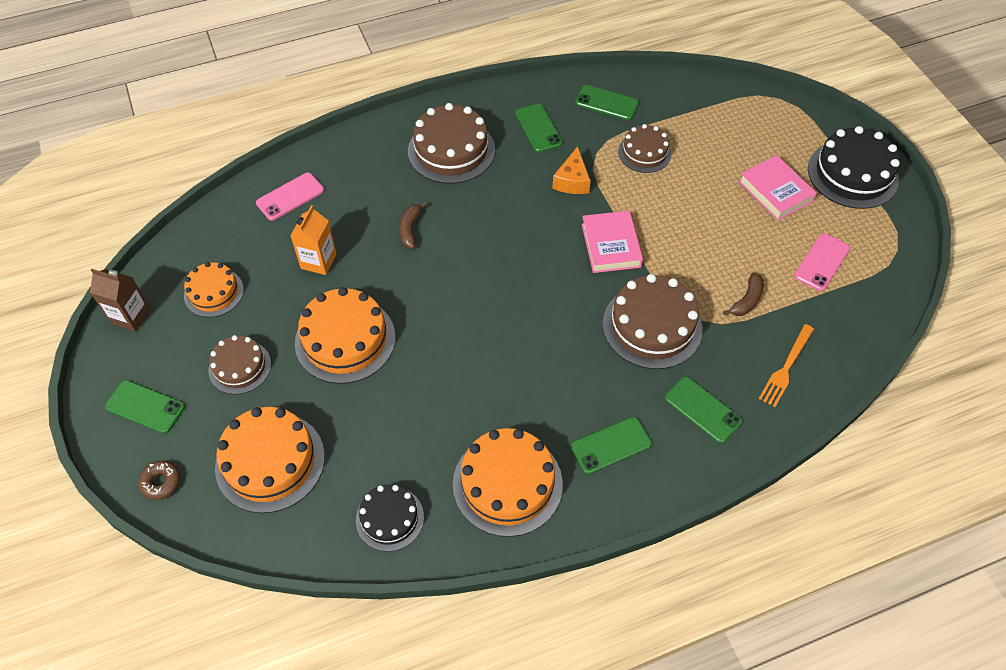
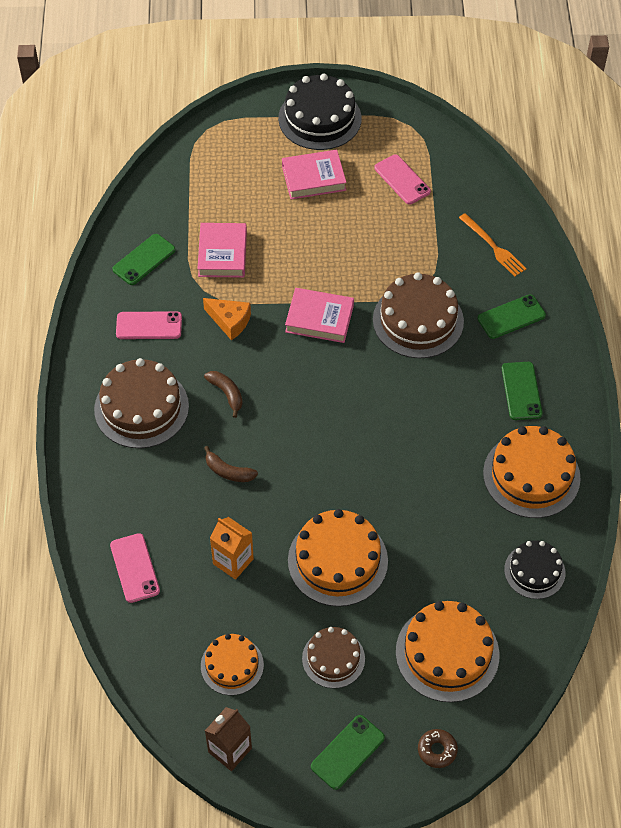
camera: 70 degrees left, 0 degrees up
(538, 128) = (149, 325): green phone -> pink phone
(644, 152) = (222, 254): brown cake -> pink book
(747, 300) = (419, 245): brown banana -> brown banana (226, 394)

